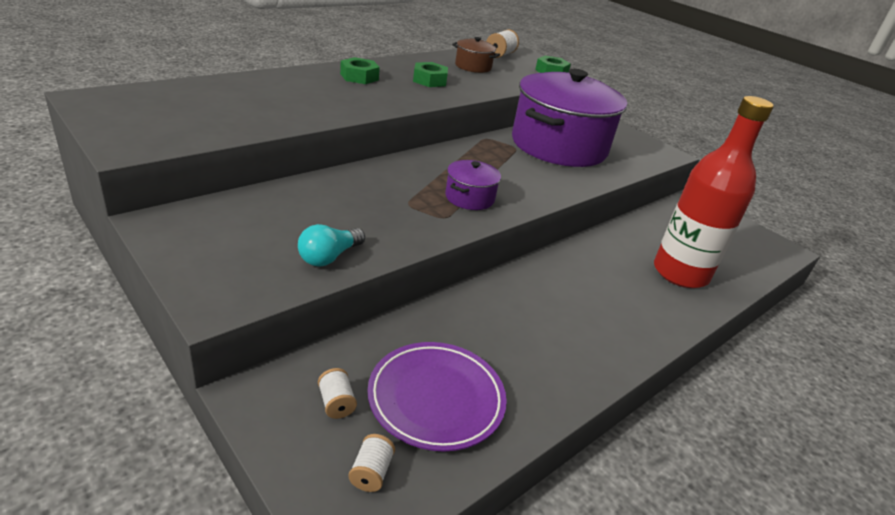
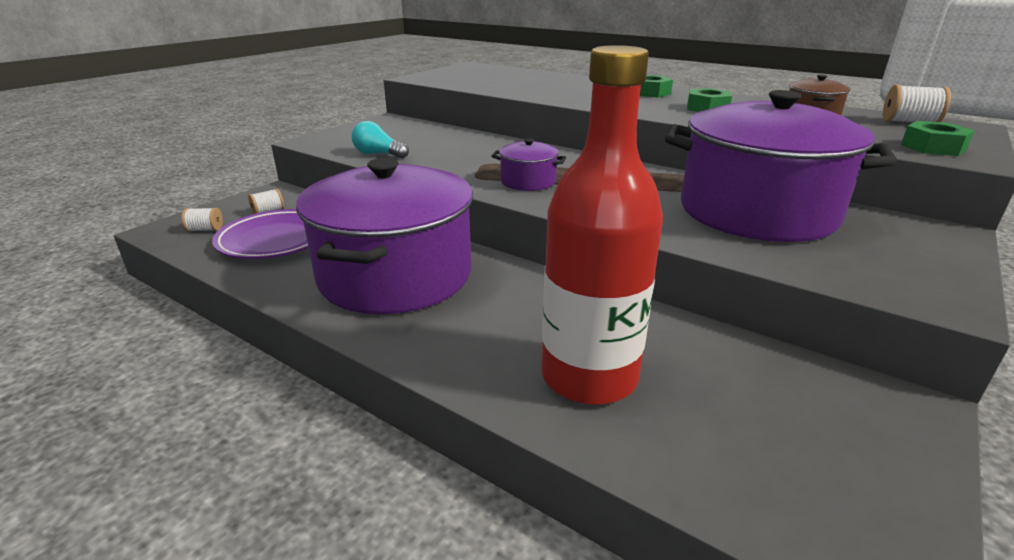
camera: 80 degrees right, 5 degrees down
(544, 323) = (395, 275): none -> purple pot

